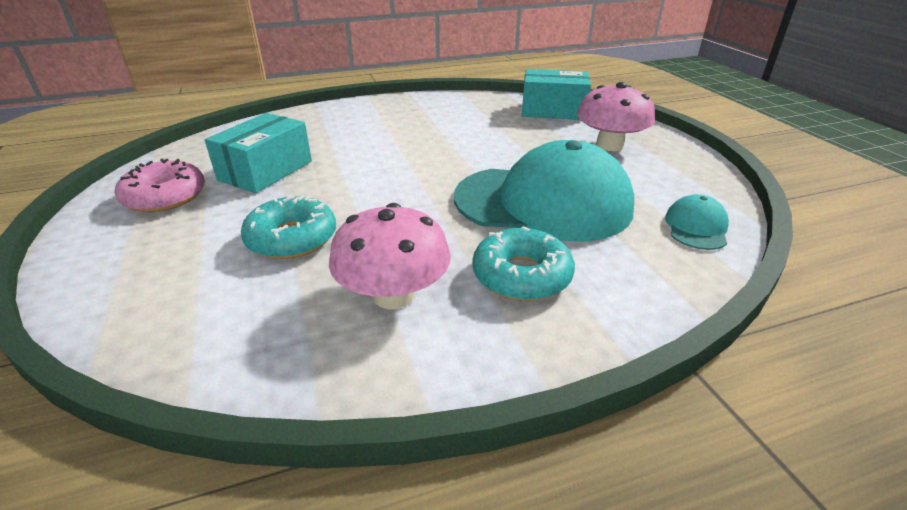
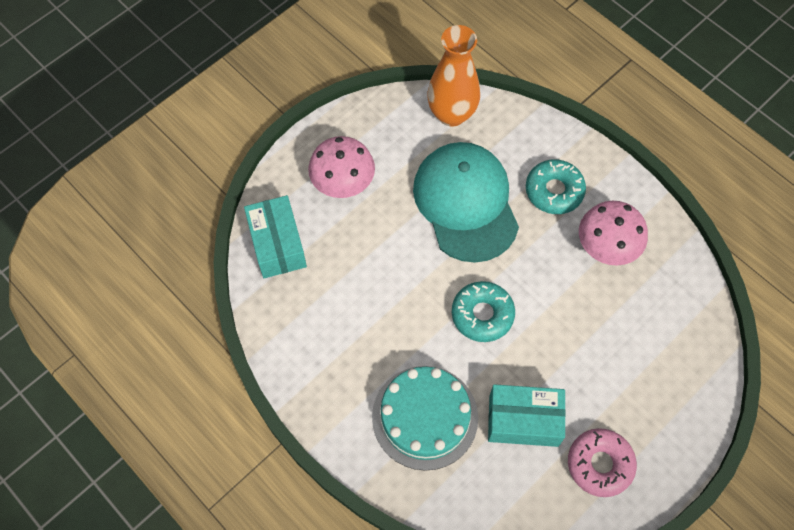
camera: 115 degrees left, 30 degrees up
(292, 238) = (593, 333): turquoise donut -> turquoise donut (482, 314)
(333, 132) = (425, 417): none -> turquoise cake
(696, 227) = (451, 114): turquoise cap -> orange vase

